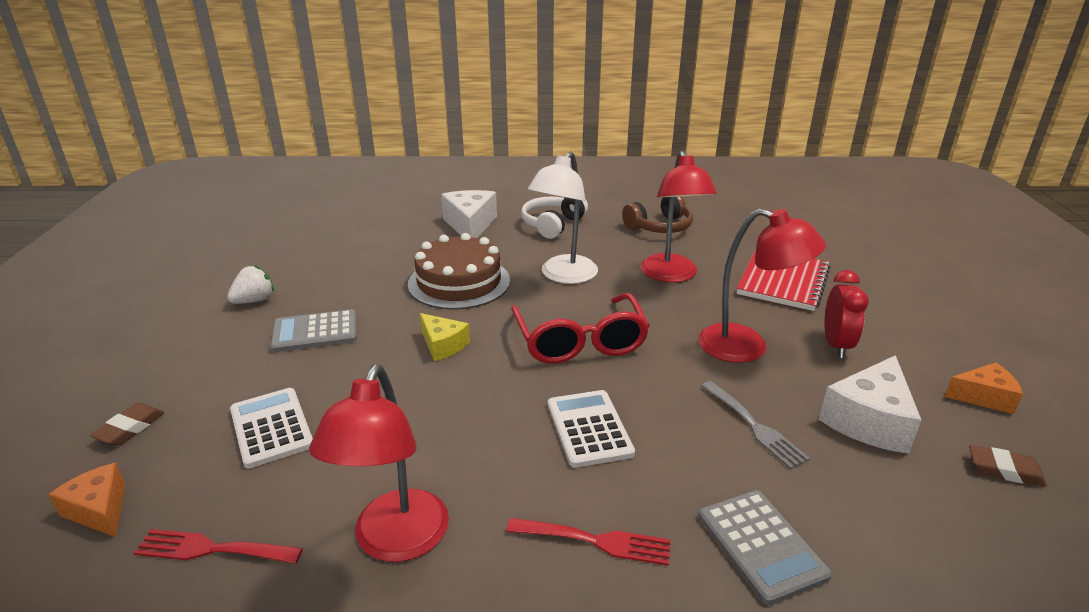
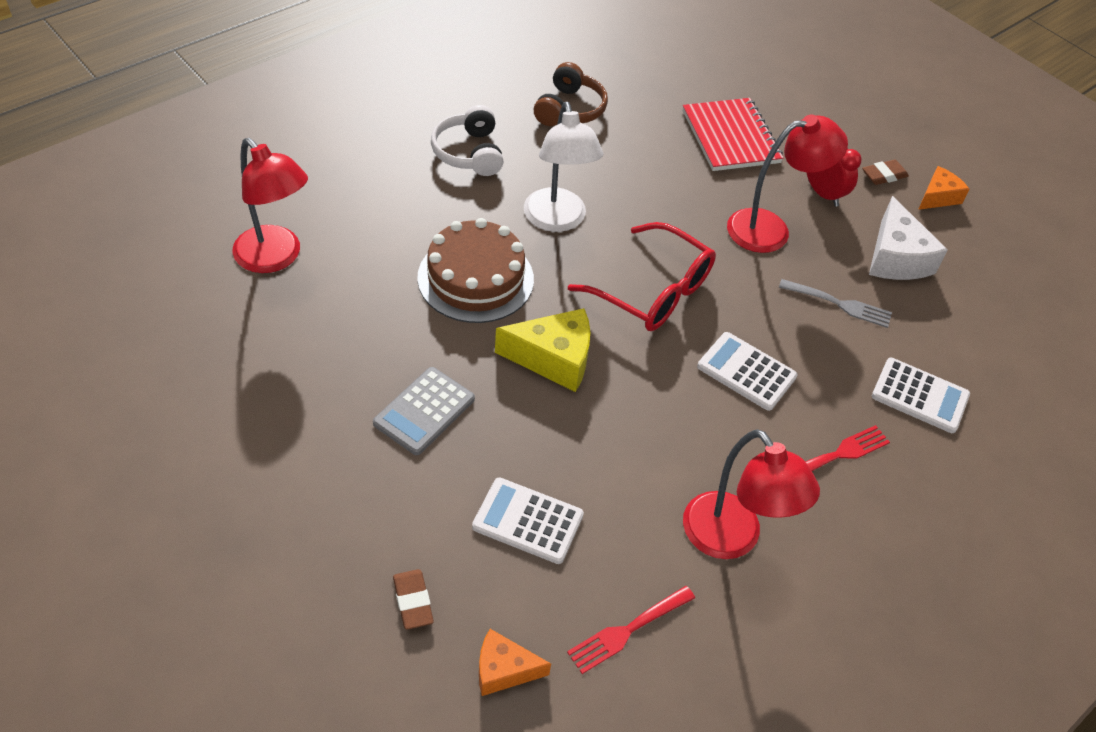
camera: 45 degrees left, 20 degrees up
(254, 300) = (308, 412): white strawberry -> none
(443, 345) = (553, 358): yellow cheese -> yellow cheese, size x1.61
(470, 225) = (387, 193): white cheese -> none
(671, 275) = (643, 173): red lamp -> red lamp (276, 258)
(761, 545) = (920, 396): grey calculator -> white calculator
(1004, 470) = (987, 256): brown eraser -> brown eraser (884, 175)

